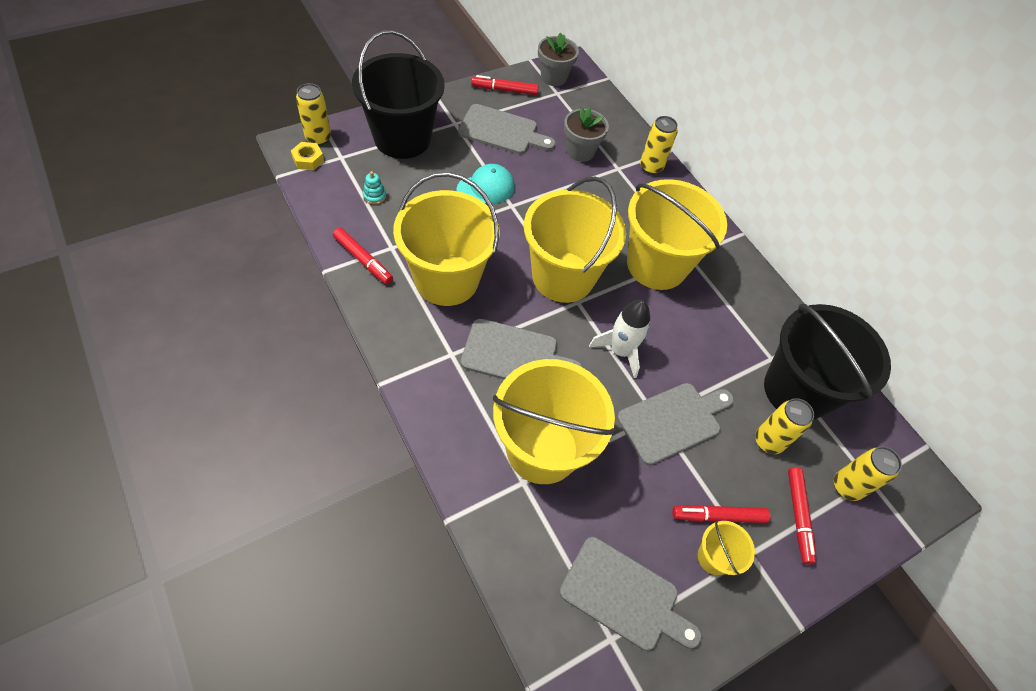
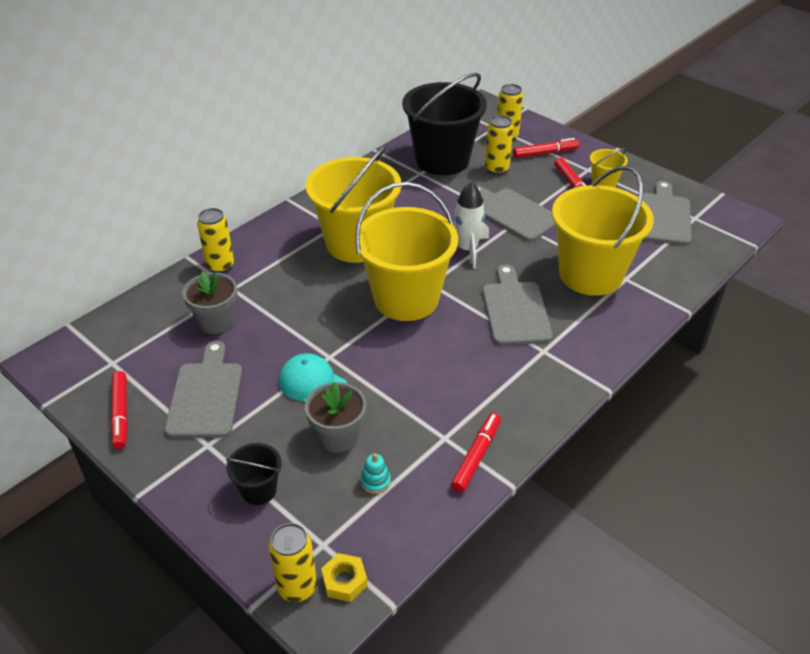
camera: 100 degrees left, 15 degrees down
(402, 138) = (259, 490): black bucket -> black bucket, size x0.44
(446, 279) = (460, 379): yellow bucket -> none
(553, 77) = (79, 373): grey flower pot -> grey flower pot (338, 437)

